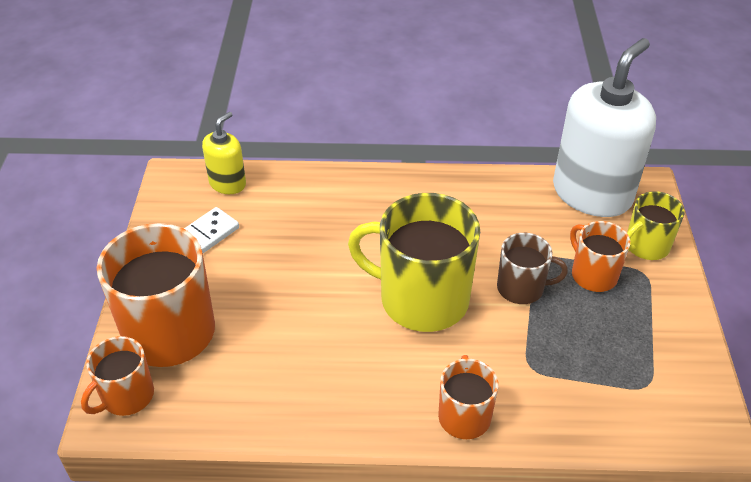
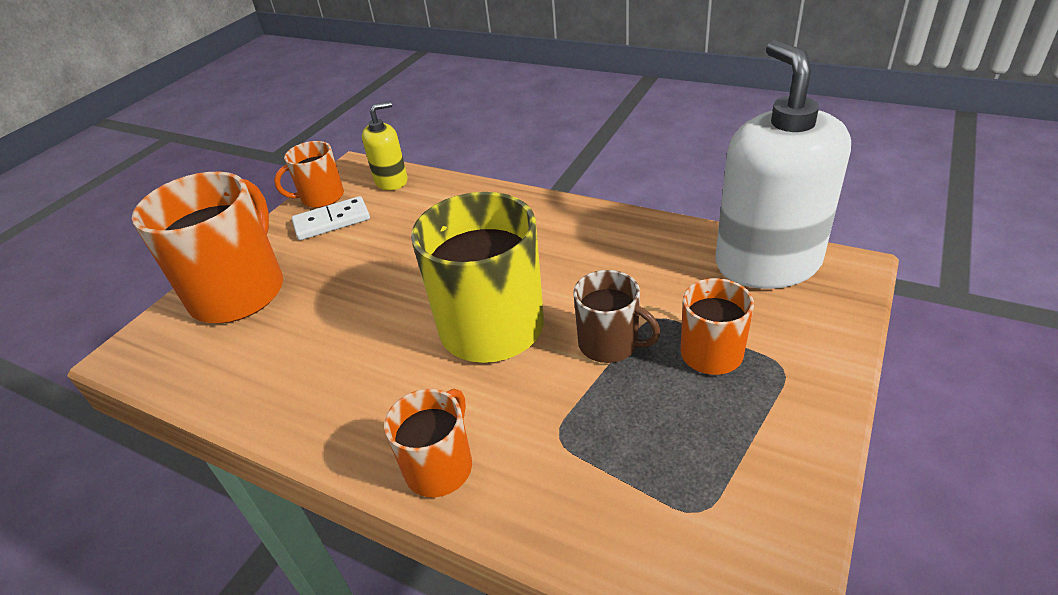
camera: 30 degrees right, 5 degrees down
(126, 396) = (155, 339): orange mug -> orange mug (321, 197)
(592, 194) = (767, 263): white soap dispenser -> white soap dispenser turned 75 degrees counterclockwise
(646, 246) = (805, 336): yellow mug -> none

